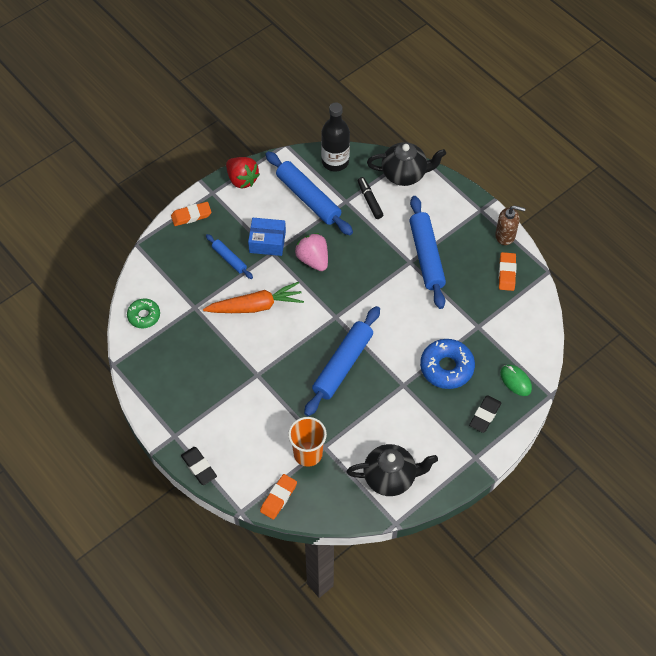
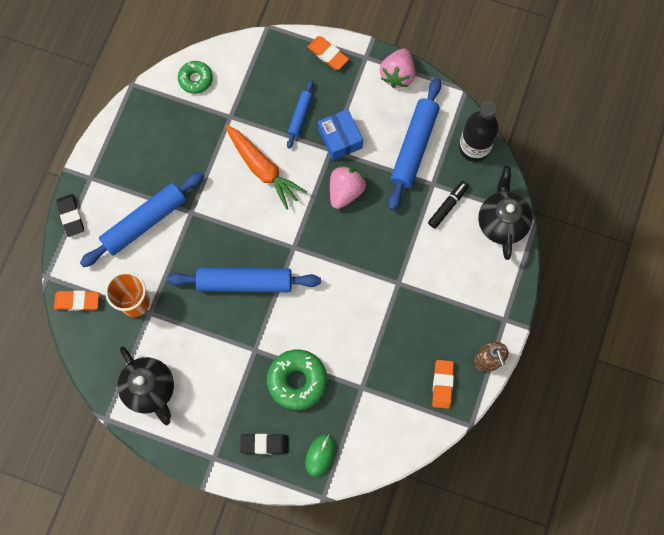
camera: 60 degrees right, 15 degrees up
(199, 467) = (71, 216): black eraser -> black eraser turned 45 degrees counterclockwise
(242, 179) = (397, 75): red strawberry -> pink strawberry
(404, 174) = (501, 222): black teapot -> black teapot turned 150 degrees counterclockwise
(426, 256) = (414, 295): blue rolling pin -> blue rolling pin (144, 222)
(446, 367) = (297, 381): blue donut -> green donut
(507, 273) = (442, 384): orange eraser -> orange eraser turned 60 degrees counterclockwise

